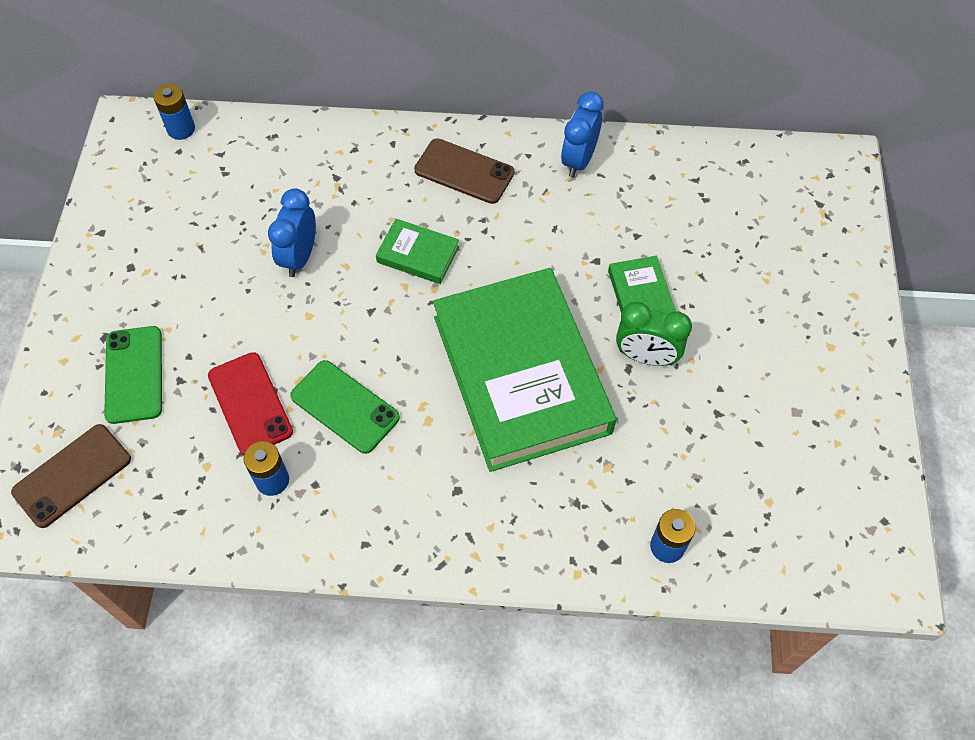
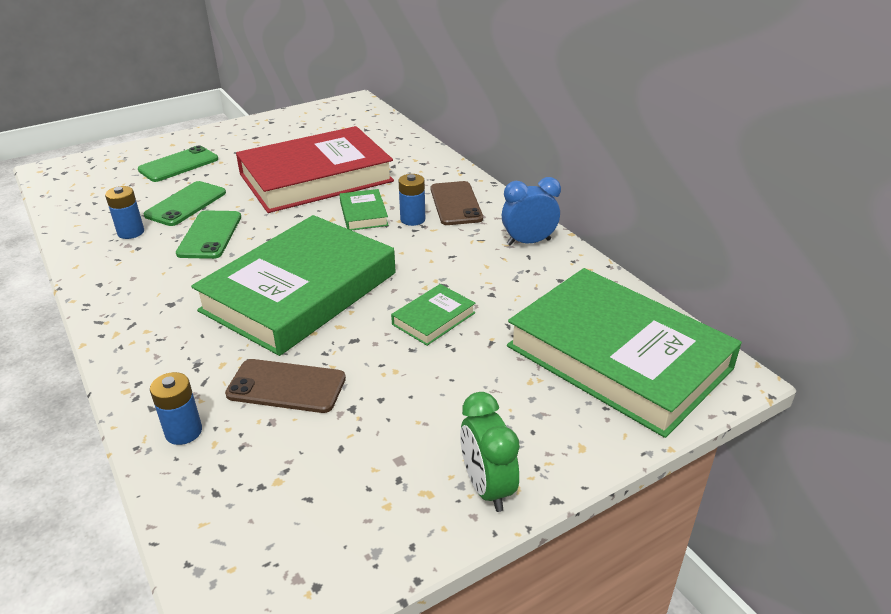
camera: 55 degrees right, 25 degrees down
(72, 475) = (93, 174): brown phone -> brown phone (286, 386)
(181, 129) = (369, 114): blue battery -> blue battery (412, 219)
(250, 403) = (186, 204): red phone -> green phone
(299, 257) = (316, 178): blue clock -> red book
(646, 357) = (374, 344): green clock -> green clock (487, 487)
(777, 209) = (618, 357): none -> green book

